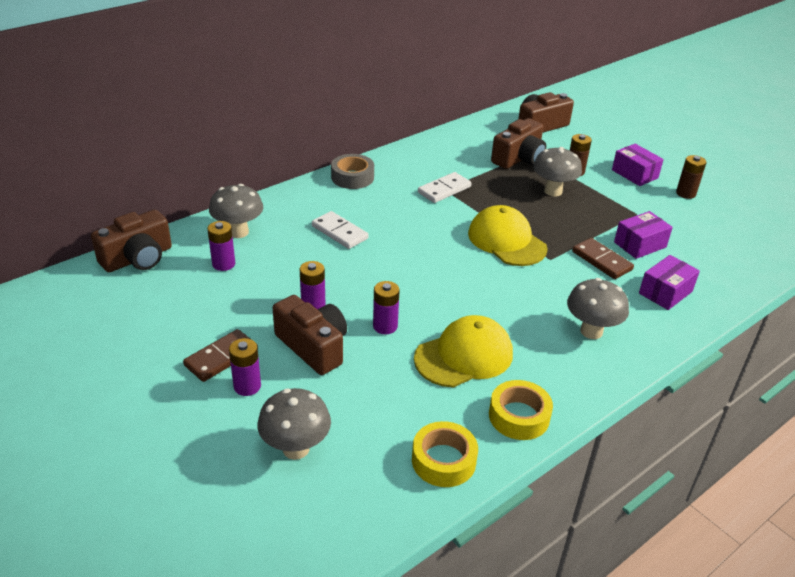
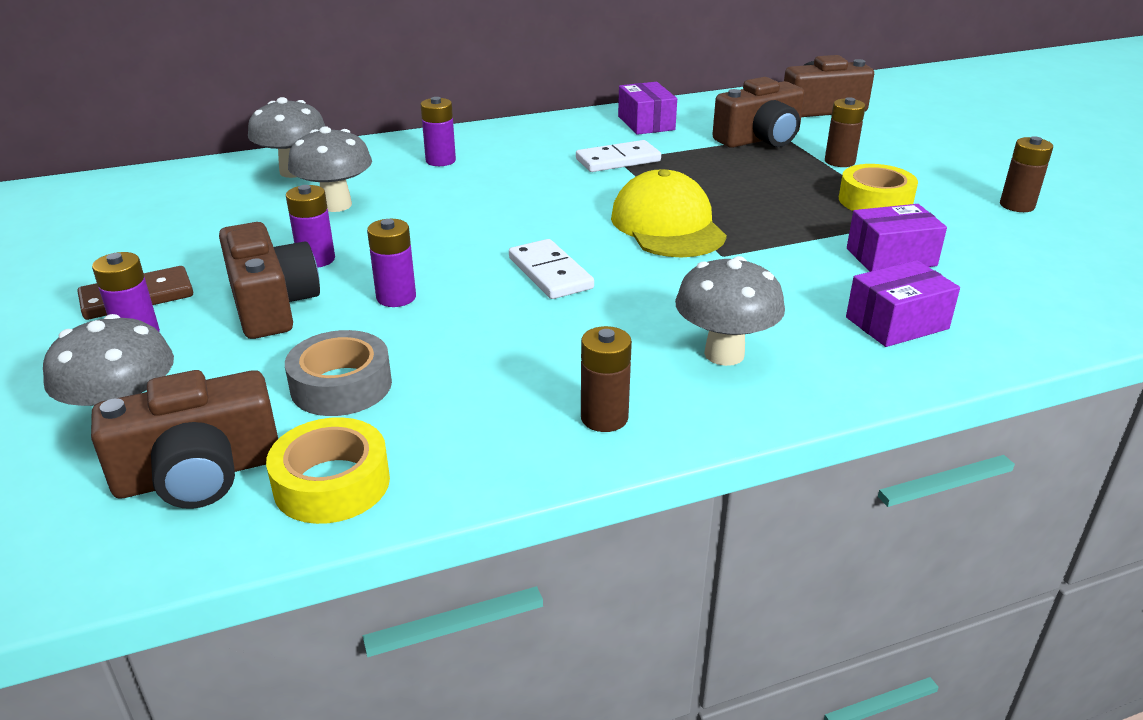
camera: 20 degrees right, 5 degrees down
(138, 258) = (144, 182): brown camera -> brown camera (199, 474)
(223, 264) = (242, 200): purple battery -> purple battery (440, 161)
(340, 232) = (428, 187): white domino -> white domino (550, 273)
(352, 177) = (498, 135): grey tape -> grey tape (341, 385)
(464, 356) = (485, 352): yellow cap -> none
(519, 416) = (508, 447): yellow tape -> yellow tape (875, 201)
(553, 191) = (787, 179): grey mushroom -> grey mushroom (336, 205)
(555, 387) = (604, 418): none -> brown battery
(602, 261) = (809, 268): brown domino -> none
(634, 174) = (940, 174): purple box -> purple box (646, 123)

